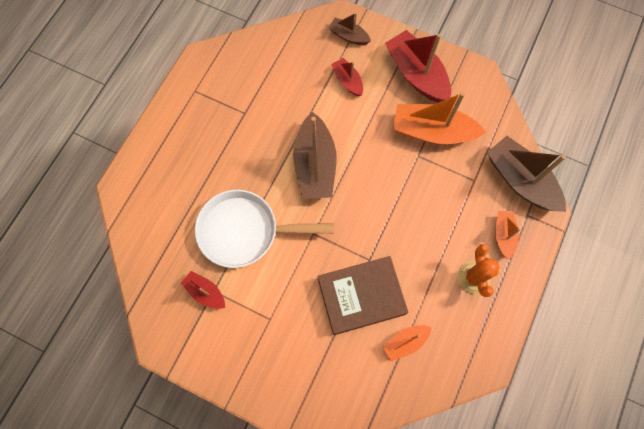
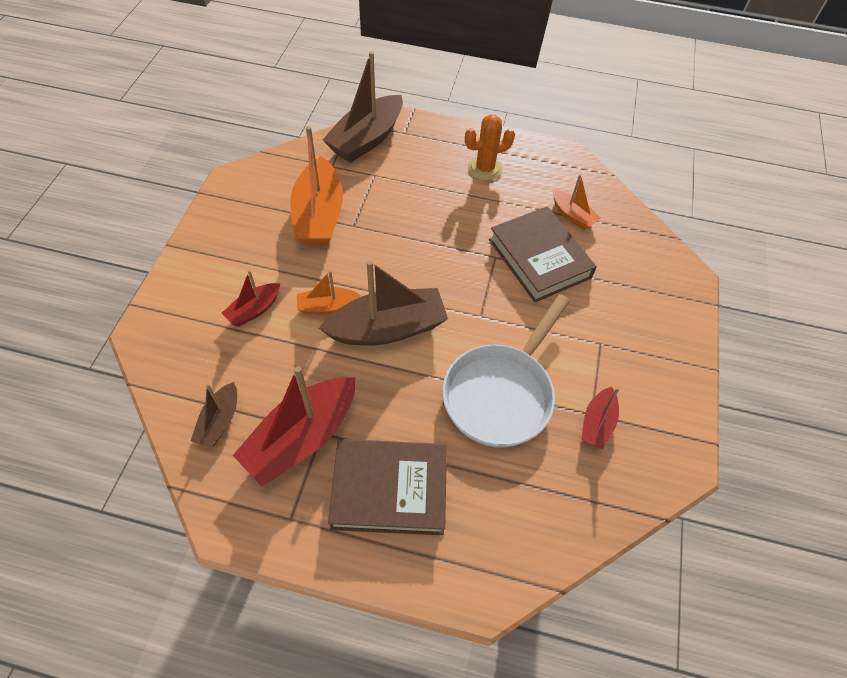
camera: 105 degrees left, 15 degrees down
(196, 146) = (389, 489): none -> brown book
(245, 231) = (501, 393): white pan -> white pan turned 45 degrees clockwise
(348, 36) = (178, 319): brown boat -> brown boat (219, 421)
(416, 74) = (238, 237): red boat -> red boat (302, 438)
(503, 235) = (432, 149): orange boat -> orange boat (327, 306)

